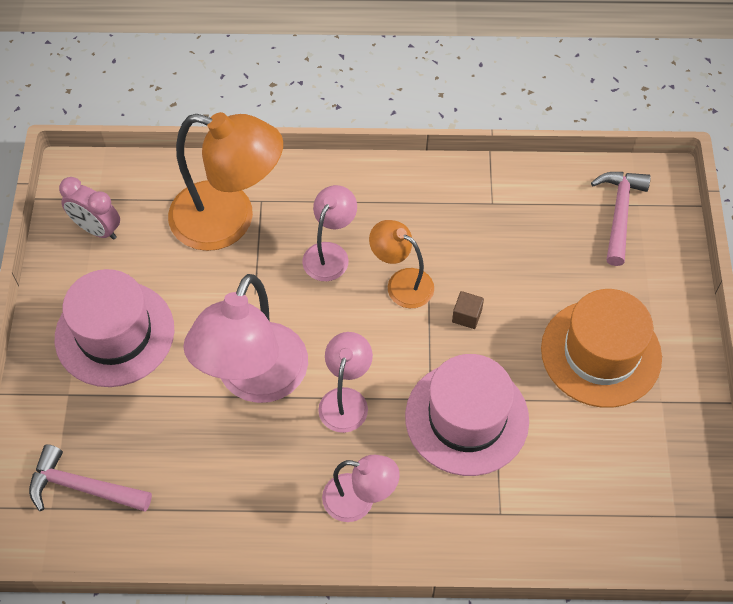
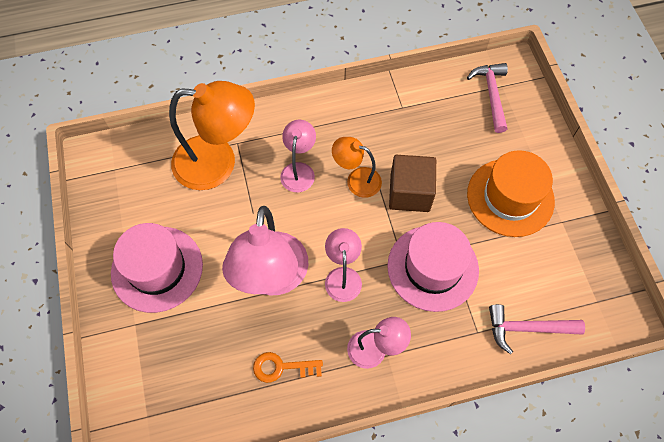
camera: 15 degrees left, 5 degrees up
(83, 487) = (167, 393): pink hammer -> pink hammer (527, 328)
(97, 229) = (121, 192): pink clock -> none
(233, 492) = (281, 367): none -> orange key
(467, 316) = (410, 193): brown cube -> brown cube, size x2.26

